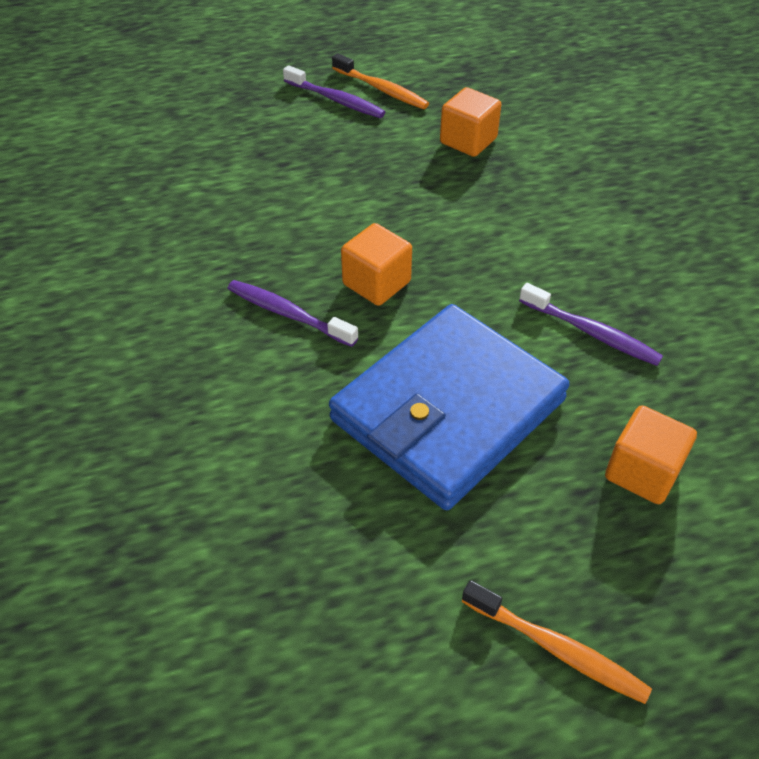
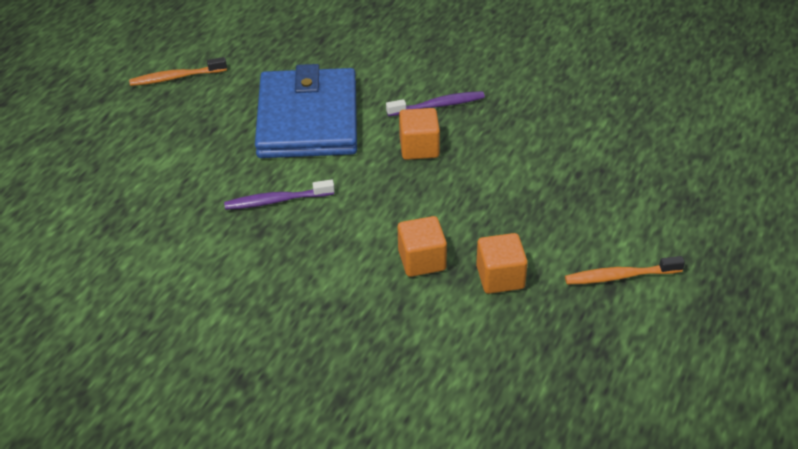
camera: 135 degrees right, 5 degrees down
(336, 100) = (631, 242): purple toothbrush -> none
(642, 472) = (191, 153): orange cube -> orange cube (422, 260)

